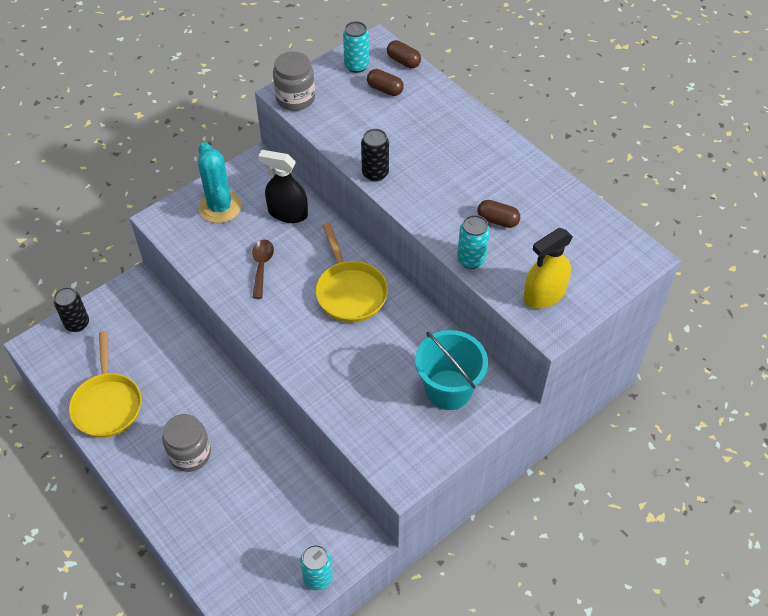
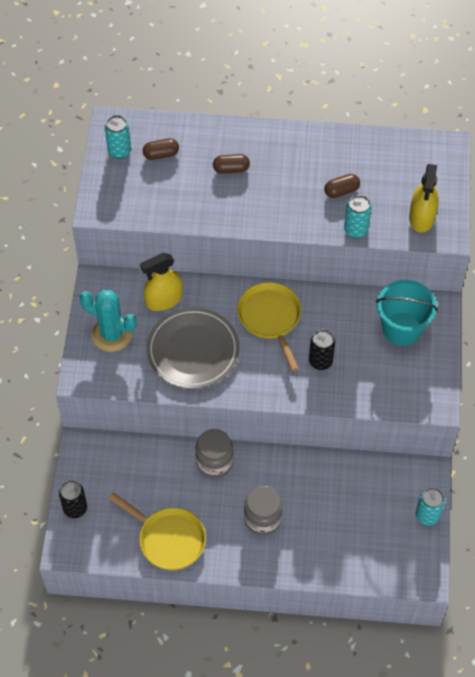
camera: 45 degrees left, 5 degrees up
(262, 266) = (193, 350): brown spoon -> grey plate
(287, 213) = (164, 300): black spray bottle -> yellow spray bottle
(295, 98) = (108, 209): grey jar -> grey jar (214, 462)
(350, 292) = (270, 318): yellow pan -> yellow pan turned 135 degrees counterclockwise
(375, 173) = (229, 220): black can -> black can (320, 361)
(403, 61) = (147, 123): brown capsule -> brown capsule (231, 169)

